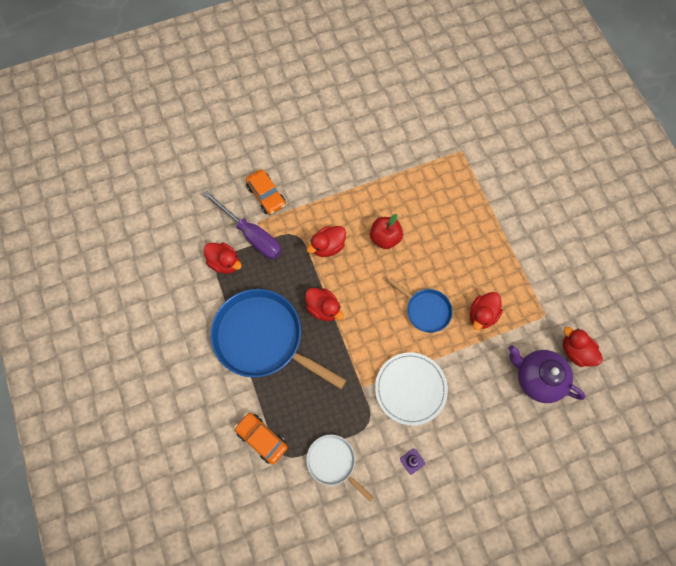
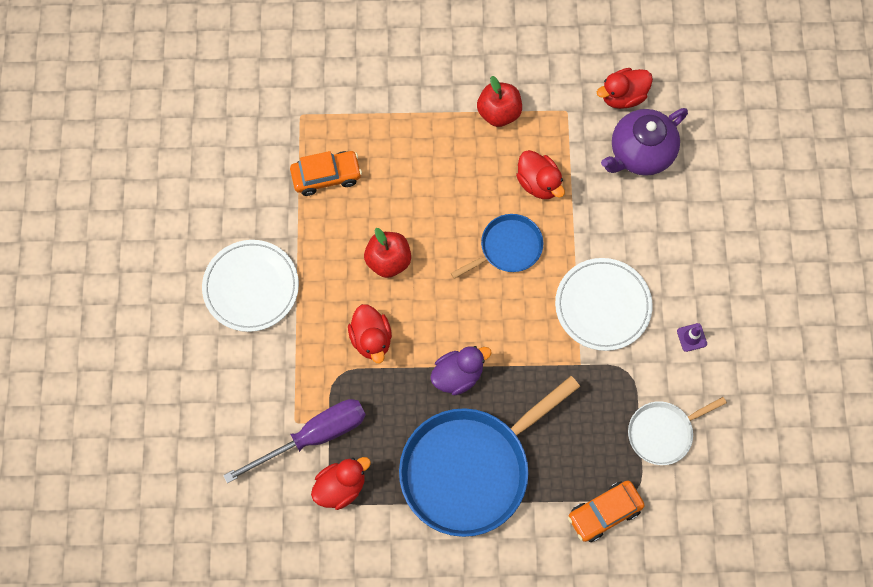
camera: 70 degrees left, 0 degrees up
(266, 195) = (260, 397): orange car -> orange car (326, 176)
(323, 308) = (458, 375): red duck -> purple duck
(334, 165) = (251, 287): none -> white plate
(522, 271) = (499, 113): none -> red apple

